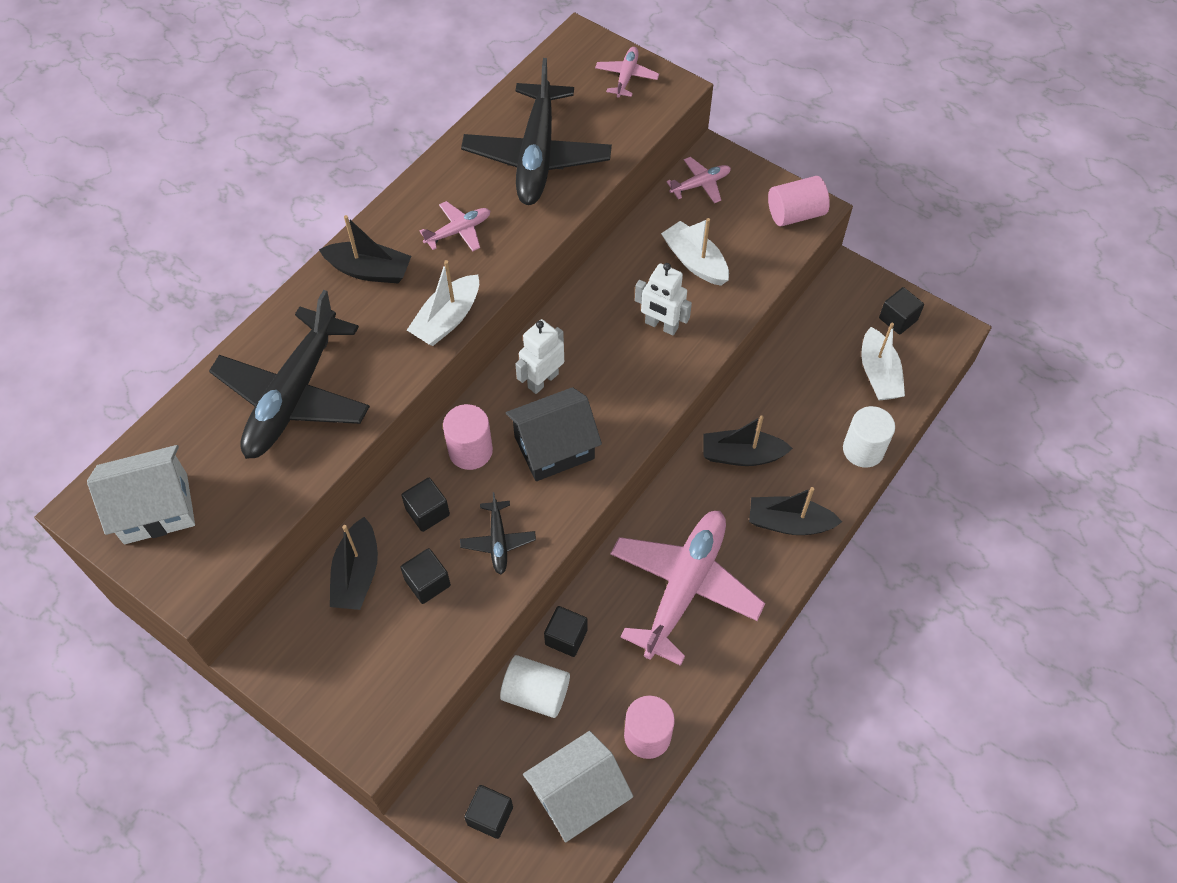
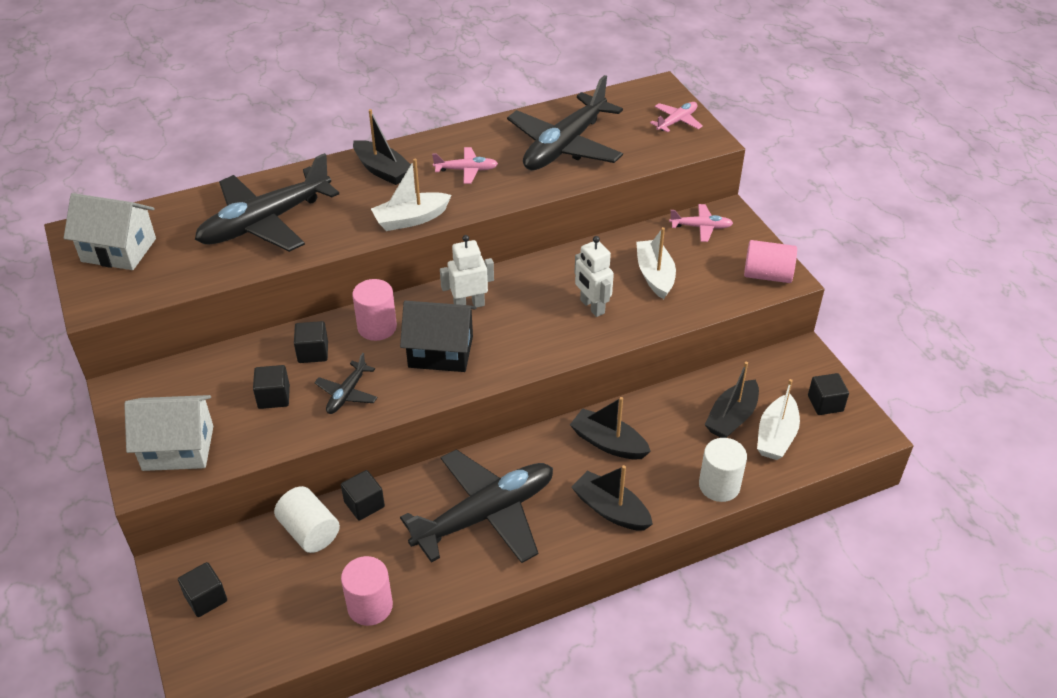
camera: 30 degrees right, 15 degrees down
(357, 574) = (231, 369): black boat -> black boat (731, 418)
(578, 795) = (281, 620): white house -> white house (178, 448)
(684, 587) = (485, 515): pink plane -> black plane

